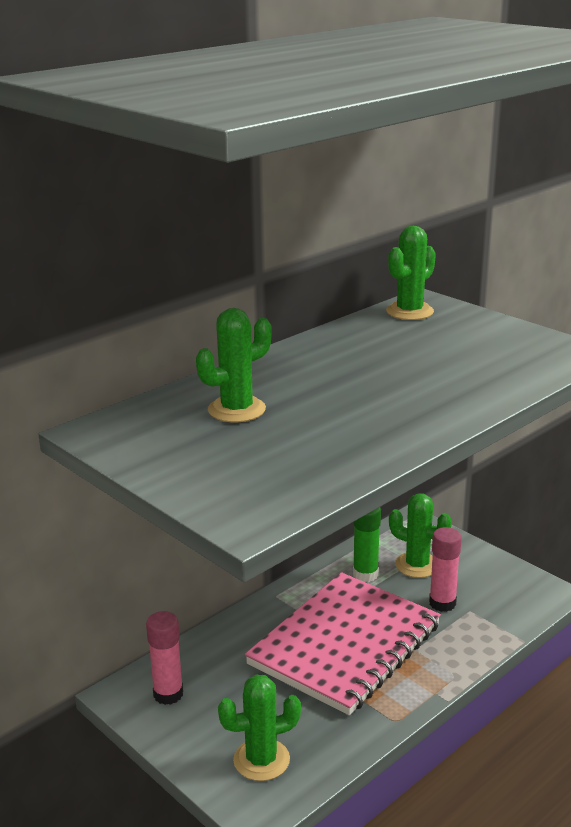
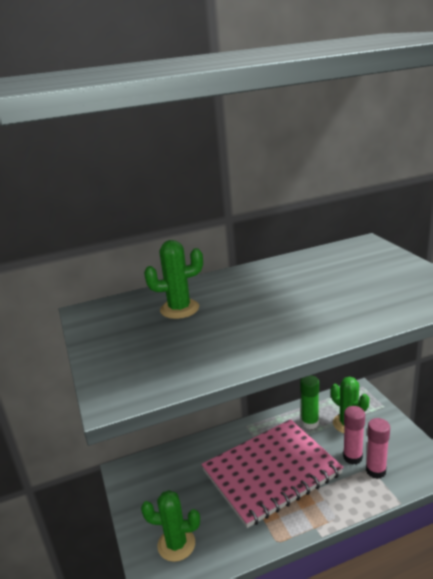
camera: 25 degrees right, 0 degrees up
(168, 694) = (148, 479): pink glue stick -> pink glue stick (375, 471)
(409, 311) = (350, 250): green cactus -> none

